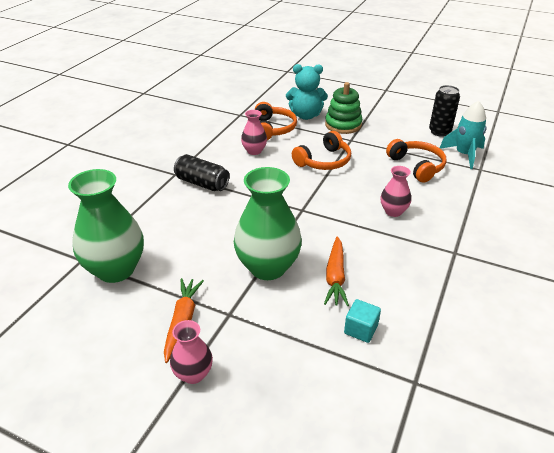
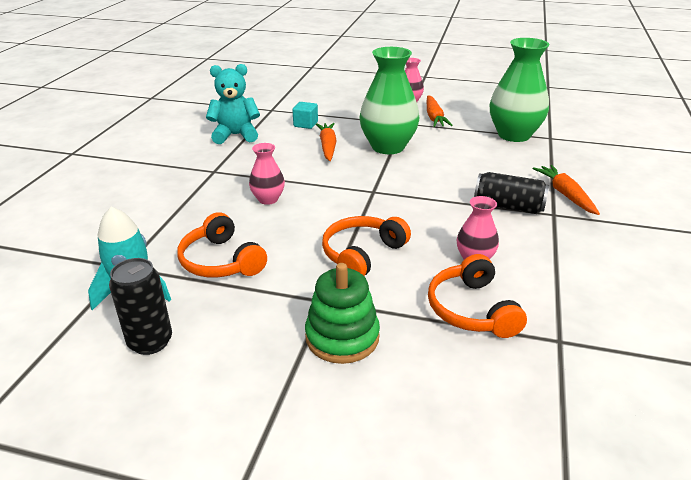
camera: 170 degrees right, 5 degrees down
(148, 188) = (565, 195): none -> orange carrot
(306, 115) = (424, 355): turquoise teddy bear -> turquoise teddy bear (235, 135)

